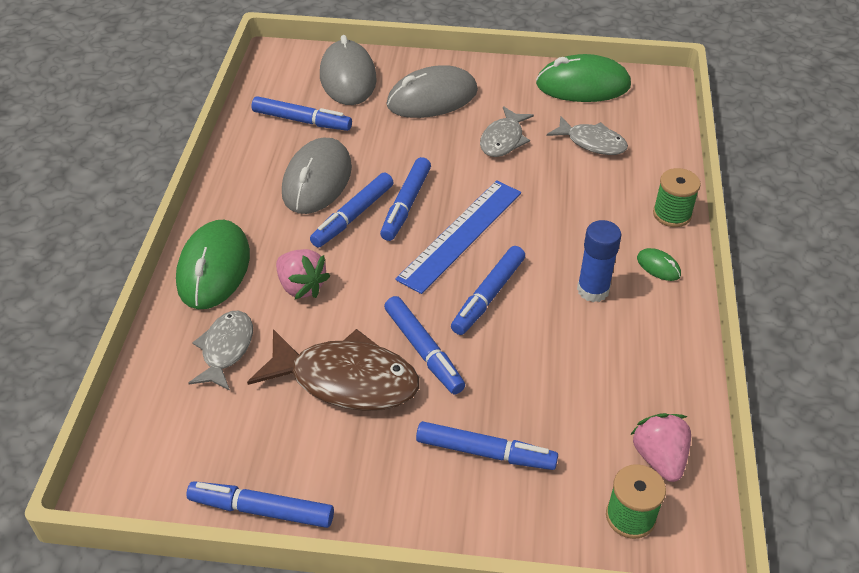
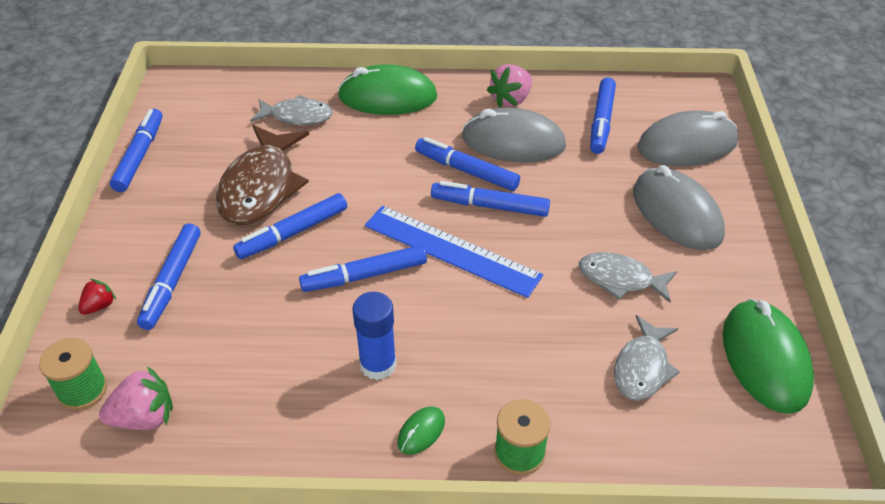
camera: 85 degrees right, 0 degrees up
(301, 286) = (369, 148): pink strawberry -> pink strawberry (511, 99)
(488, 296) = (364, 275): blue marker -> blue marker turned 45 degrees counterclockwise
(517, 518) = (99, 306): none -> red strawberry

